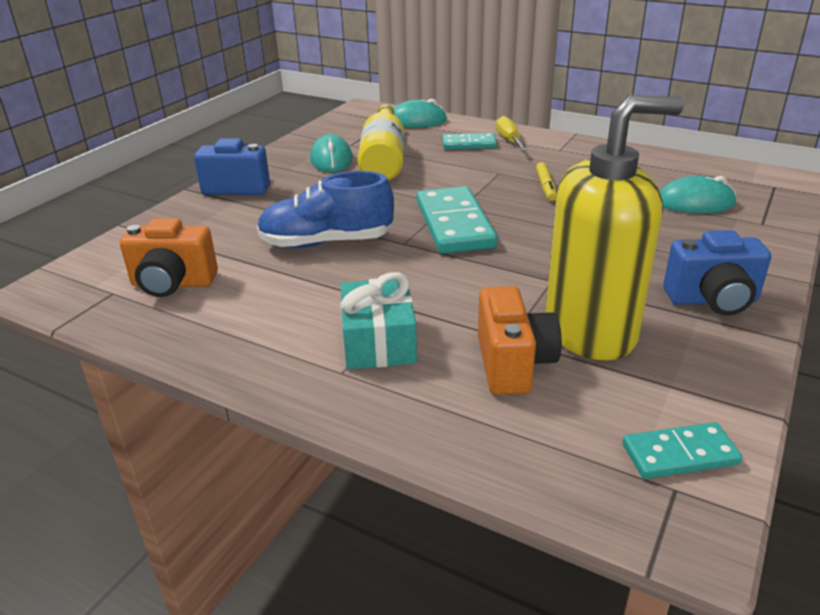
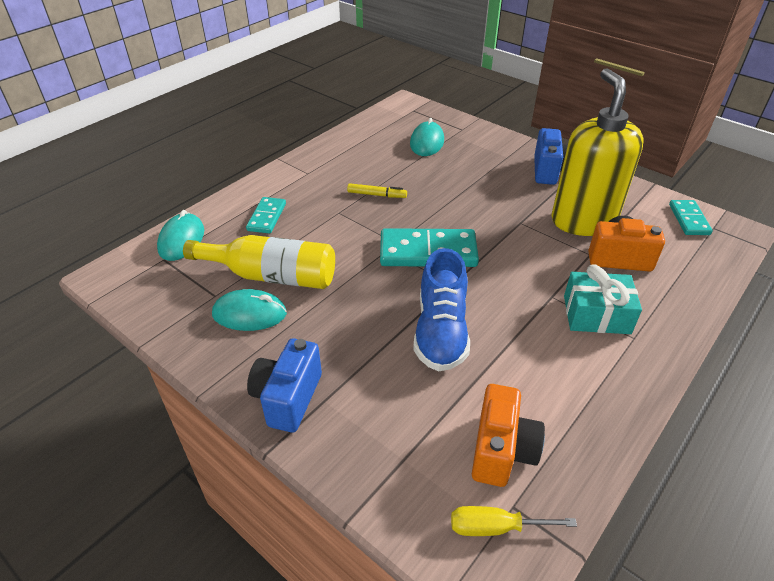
camera: 80 degrees left, 10 degrees up
(509, 140) = (271, 193): yellow screwdriver -> yellow screwdriver (495, 527)

